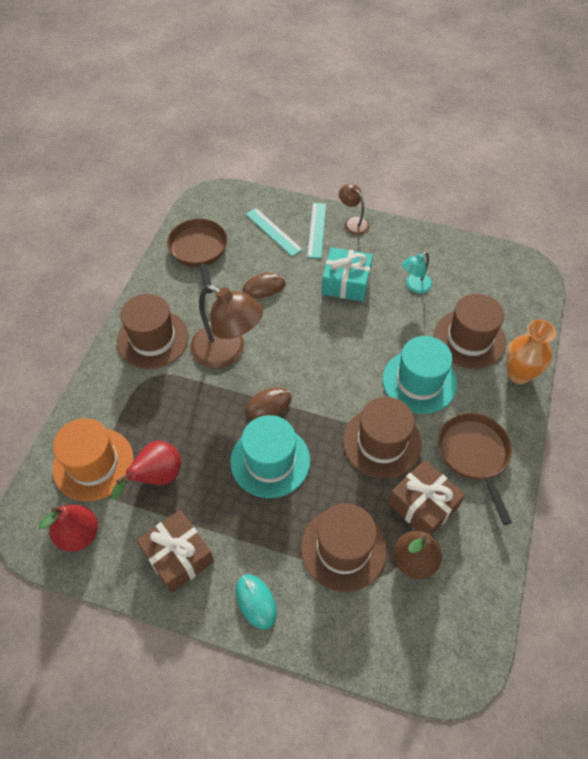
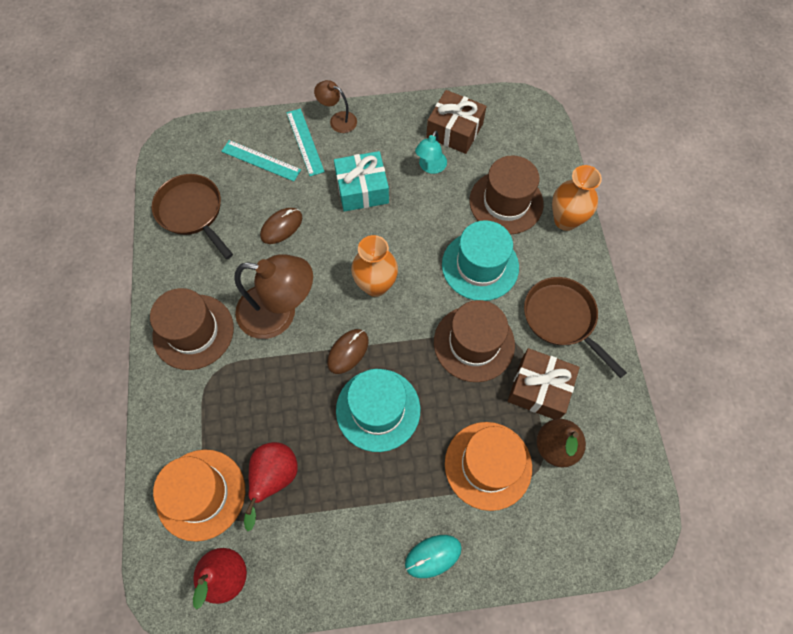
camera: 25 degrees left, 10 degrees up
(178, 556) = (337, 548): brown gift -> brown gift (454, 131)
(256, 601) = (433, 556): turquoise mouse -> turquoise mouse turned 60 degrees counterclockwise
(319, 362) = (375, 285): none -> orange vase
(343, 548) = (488, 465): brown hat -> orange hat

